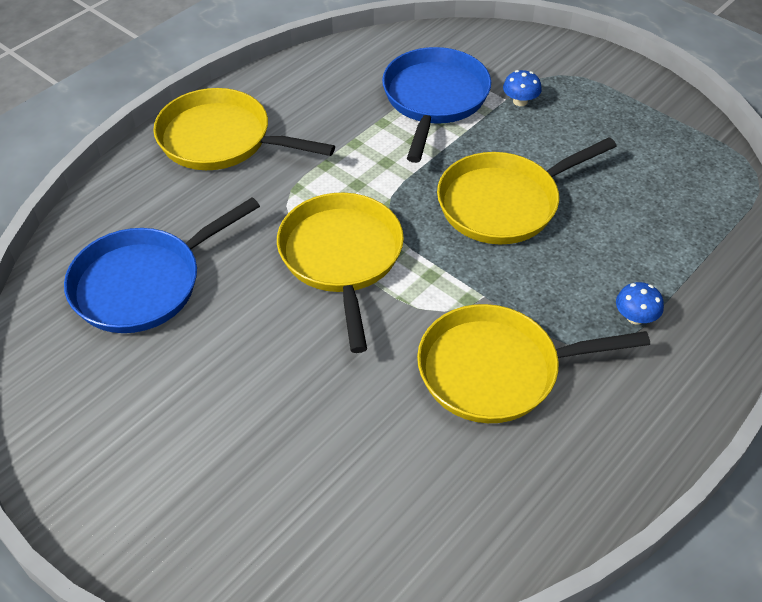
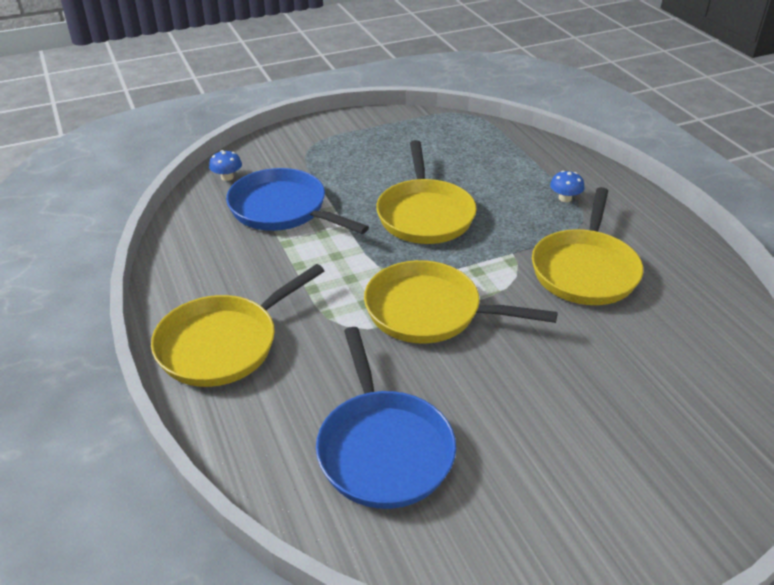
camera: 65 degrees left, 10 degrees down
(520, 101) = (322, 173): blue mushroom -> blue mushroom (227, 177)

